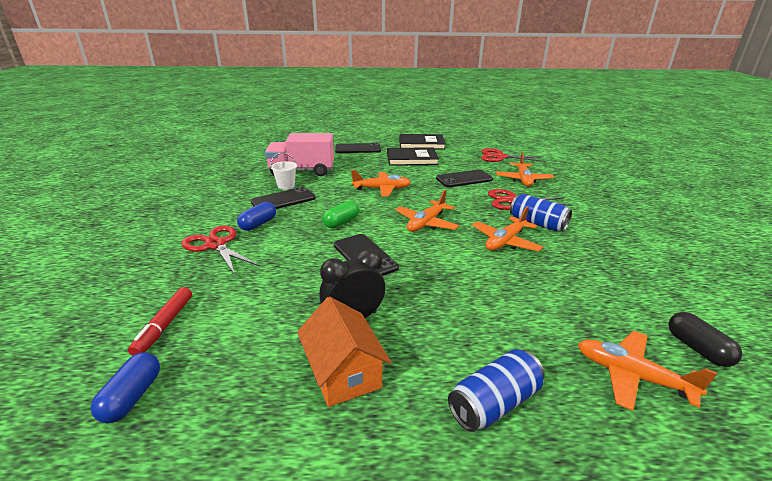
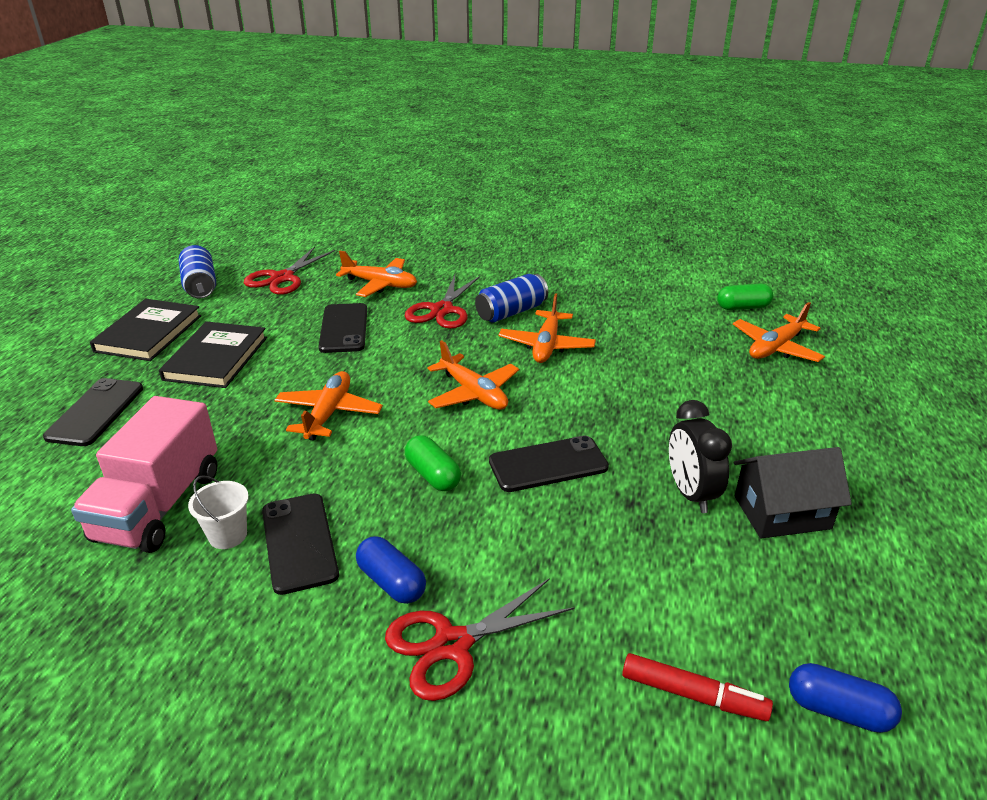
camera: 75 degrees left, 5 degrees up
(343, 372) = (782, 512): orange house -> black house
(494, 403) = (814, 424): blue can -> blue can (200, 285)
(505, 241) = (546, 345): orange plane -> orange plane turned 45 degrees clockwise
(697, 349) = (743, 307): black capsule -> green capsule

